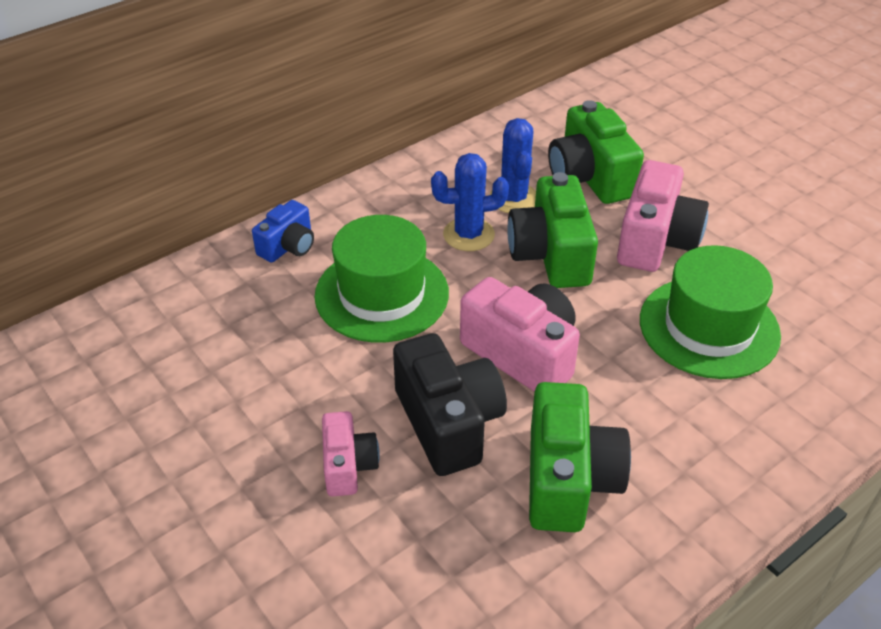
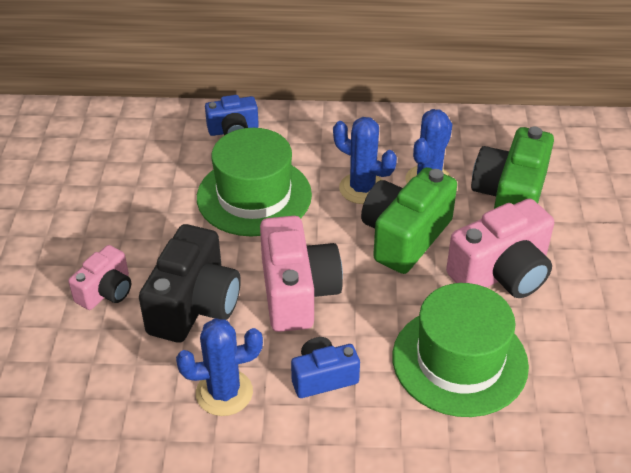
camera: 40 degrees right, 0 degrees up
(568, 479) = (224, 393): green camera -> blue cactus
(629, 409) = (323, 377): none -> blue camera

